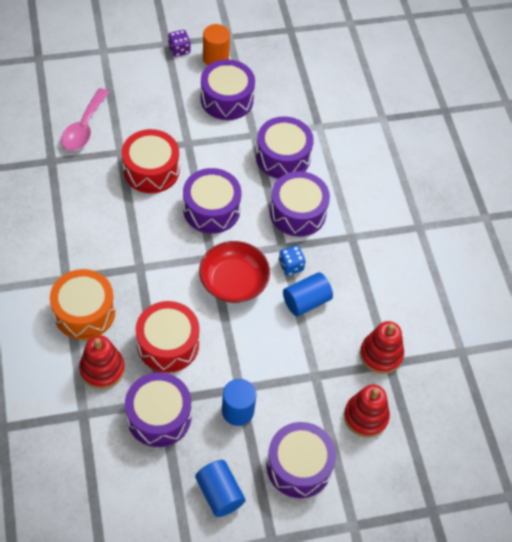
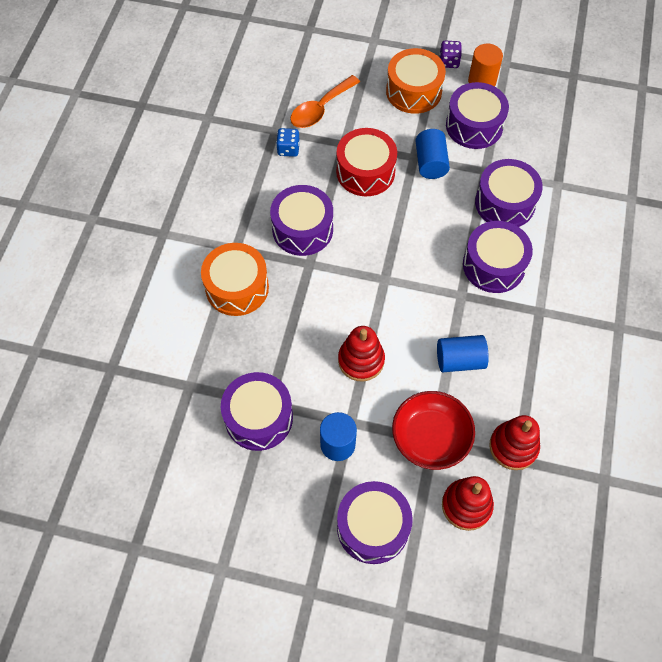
camera: 30 degrees right, 5 degrees up
(84, 127) = (320, 109): pink spoon -> orange spoon
(102, 369) = (227, 349): red stacking toy -> red stacking toy (361, 360)
(160, 85) = (413, 91): none -> orange drum
(168, 344) = (301, 349): red drum -> none
(211, 209) = (406, 231): purple drum -> purple drum (302, 229)
(219, 493) = (280, 520): blue cylinder -> blue cylinder (430, 163)
(233, 281) = (395, 312): red bowl -> red bowl (431, 437)
(291, 266) = (460, 318): blue dice -> blue dice (288, 149)

